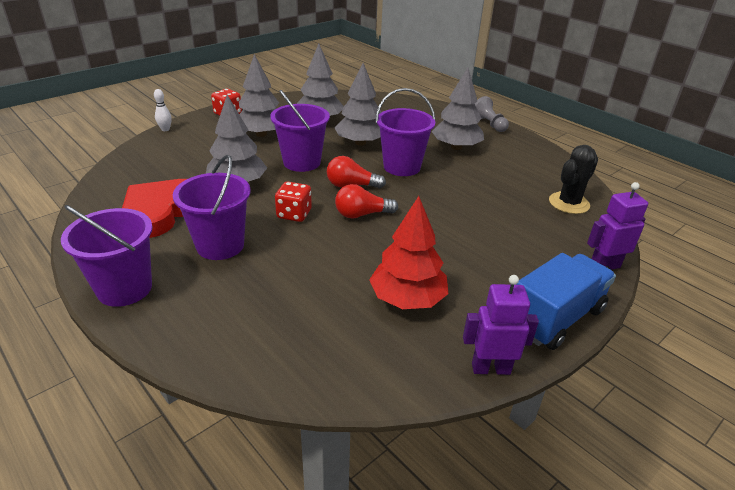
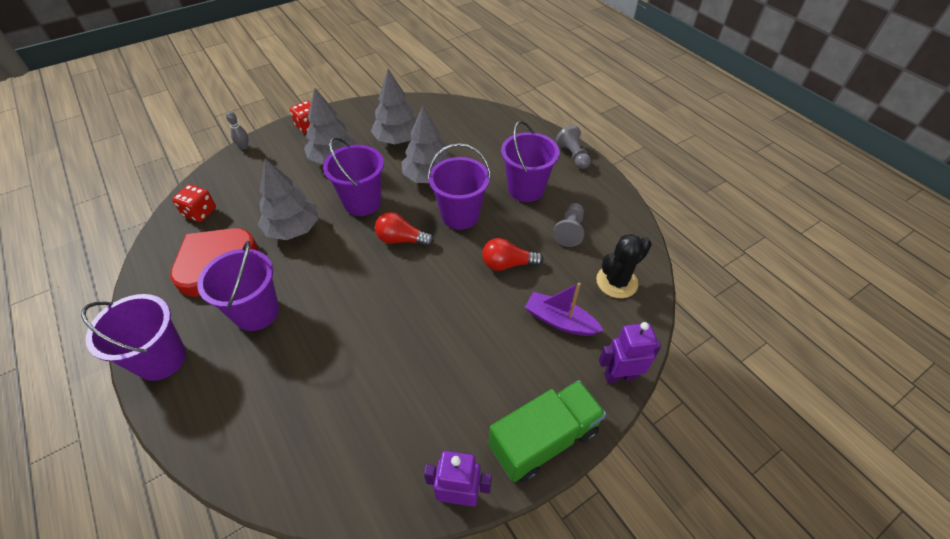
camera: 10 degrees right, 15 degrees up
(165, 129) = (244, 147): white bowling pin -> grey bowling pin
(294, 214) = (335, 276): red dice -> red dice (200, 212)
(362, 214) = (400, 281): red light bulb -> red light bulb (507, 264)
(407, 299) = (409, 399): red tree -> none
(456, 147) = (526, 189): grey tree -> purple bucket
(509, 172) = (569, 231): none -> grey pawn
(530, 232) = (560, 321): none -> purple boat
(555, 318) = (543, 440): blue truck -> green truck

